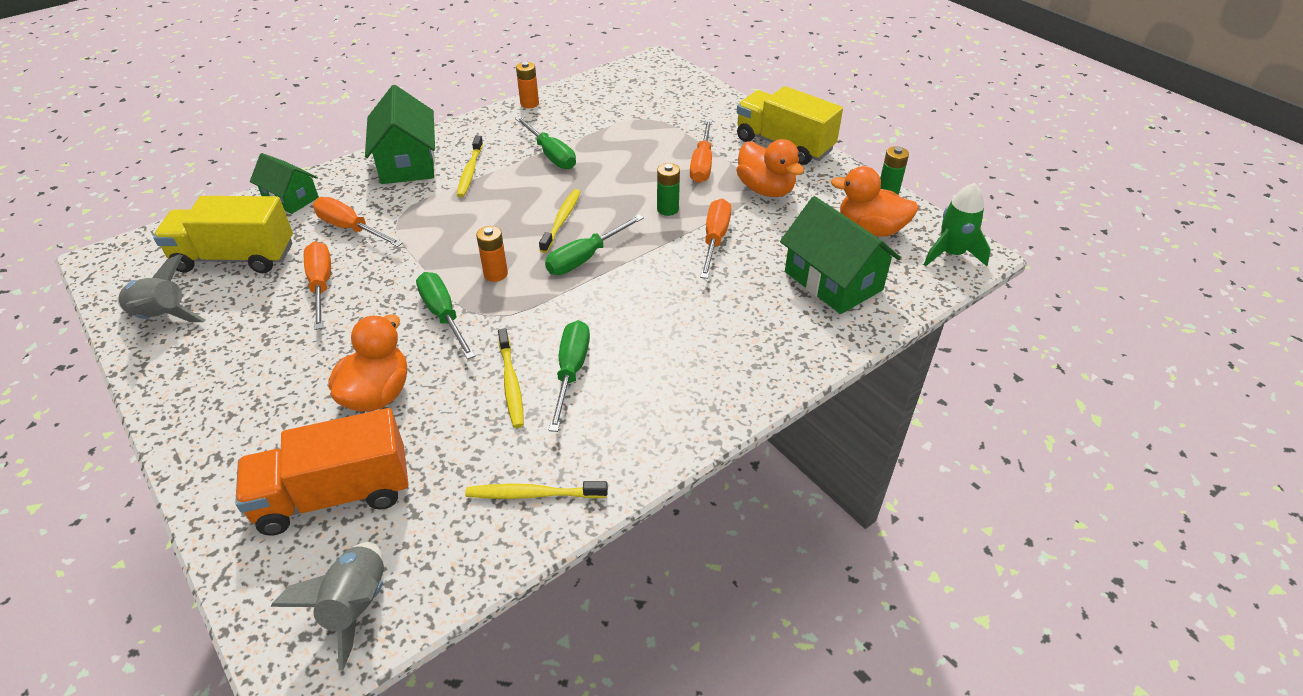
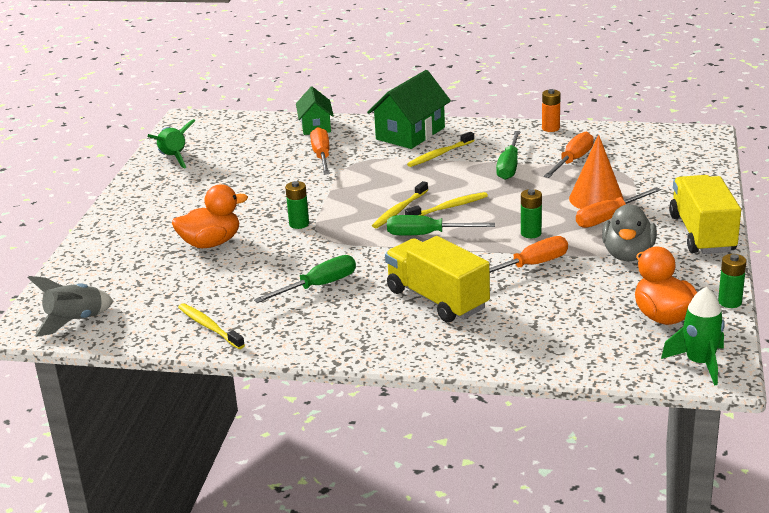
camera: 50 degrees right, 15 degrees down
(162, 317) = (173, 158): grey rocket -> green rocket
(235, 257) = (244, 145): yellow truck -> yellow truck (437, 299)
(321, 285) = (263, 178): orange screwdriver -> orange screwdriver (572, 161)
(335, 495) = (130, 274): orange truck -> none
(443, 315) = (299, 224): green screwdriver -> green battery
(495, 274) = (360, 217): orange battery -> none
(511, 383) = (279, 274): yellow toothbrush -> yellow toothbrush (399, 210)
(666, 152) = (596, 199): none -> orange cone
(765, 189) = (628, 255): orange duck -> grey duck
(833, 281) = (569, 329): green house -> none

